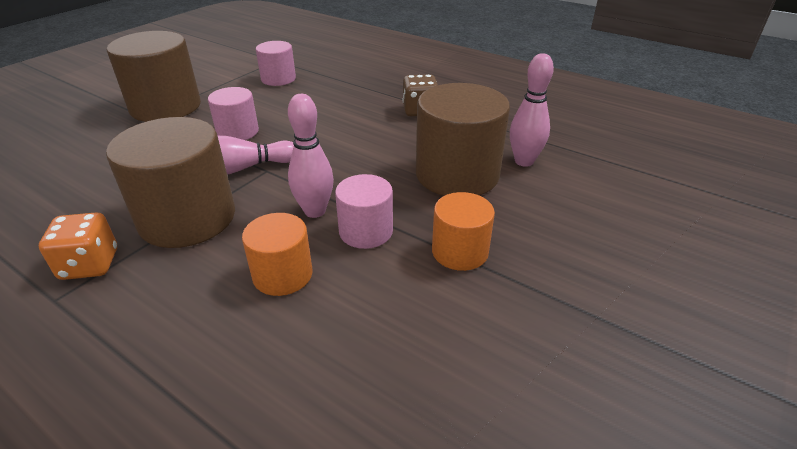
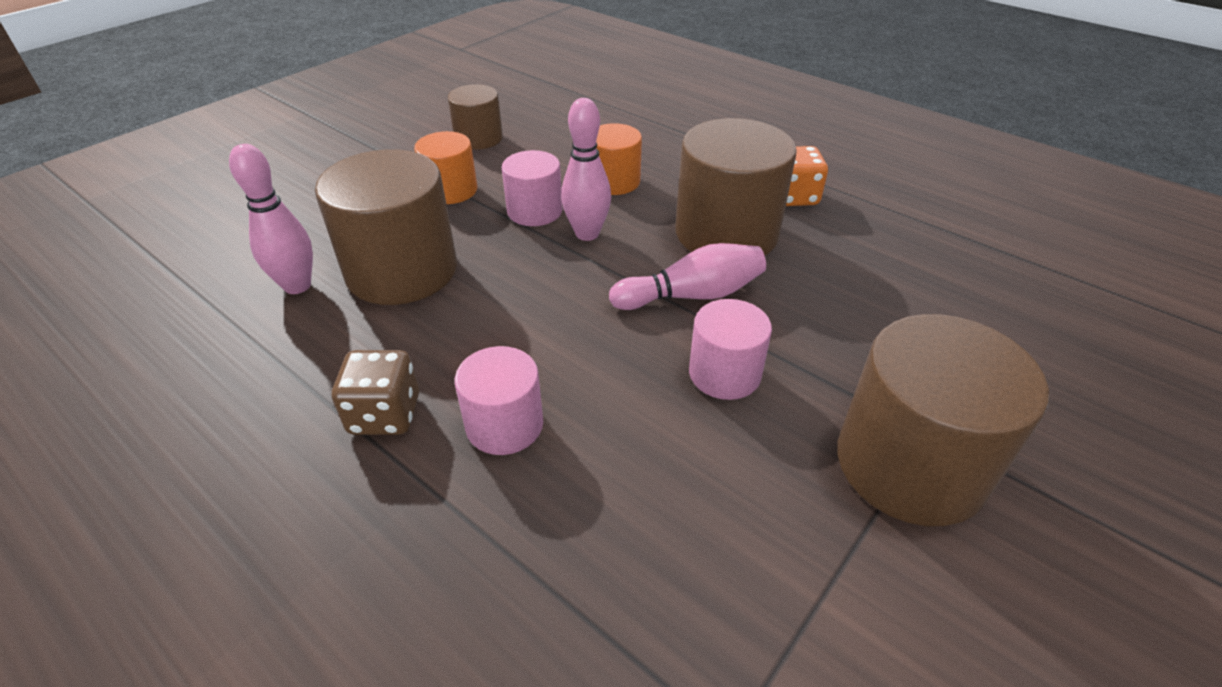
camera: 175 degrees left, 5 degrees up
(278, 79) = (694, 585): pink cylinder -> pink cylinder (504, 425)
(468, 345) = (478, 138): none -> brown cylinder

